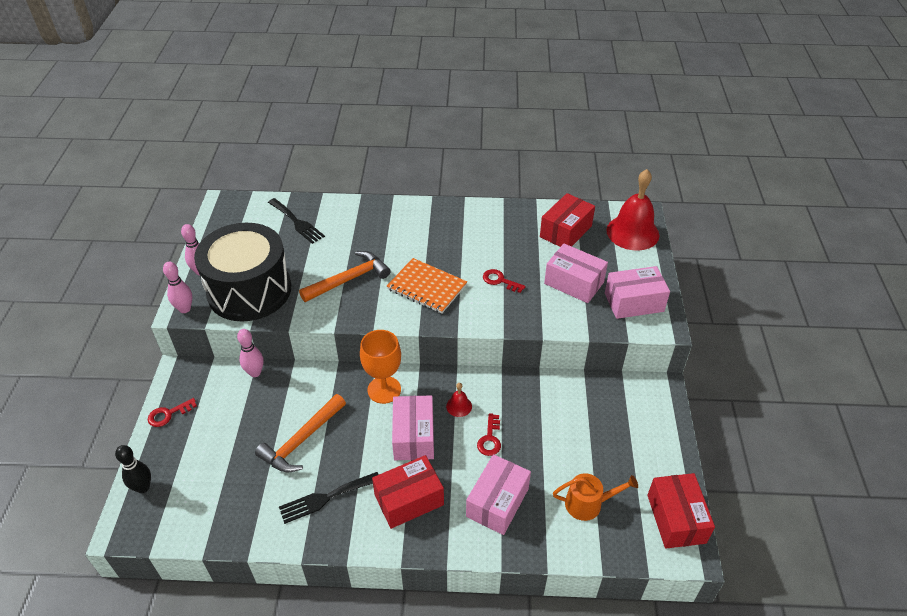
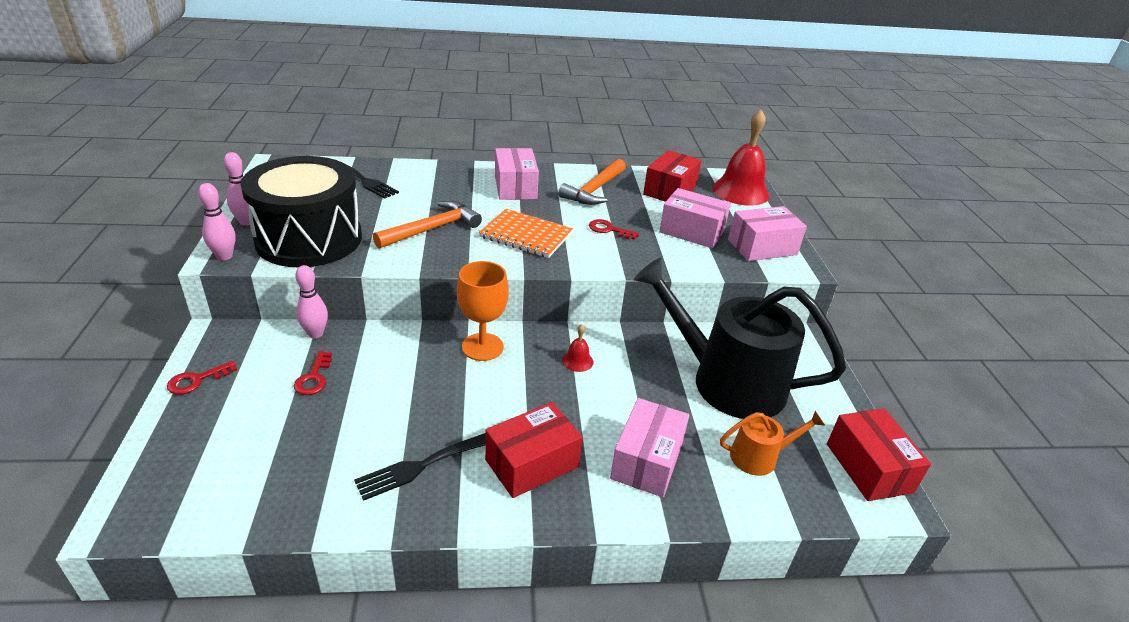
camera: 10 degrees left, 10 degrees down
(143, 487) = (155, 466): black bowling pin -> none
(302, 440) = (381, 403): orange hammer -> orange hammer (594, 190)
(414, 436) = (527, 393): pink box -> pink box (515, 187)
(490, 439) = (622, 393): red key -> red key (314, 378)
(580, 431) = (727, 381): none -> black watering can

